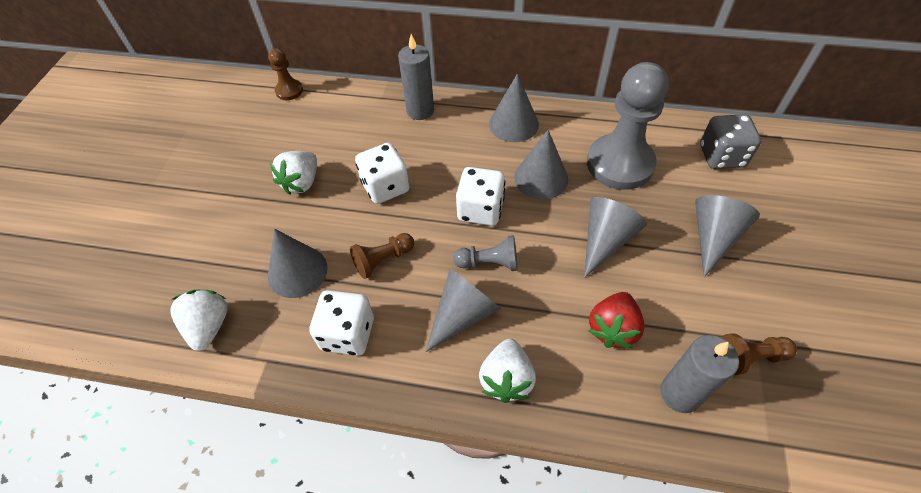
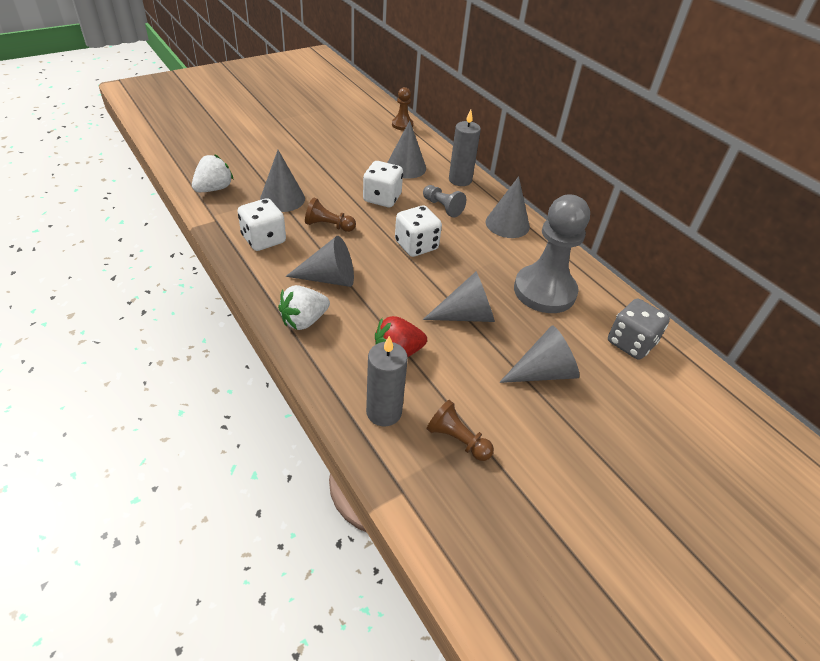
camera: 40 degrees right, 10 degrees down
(301, 182) = (343, 166): white strawberry -> none
(489, 263) = (380, 270): grey pawn -> grey pawn (442, 207)
(541, 178) = (478, 259): grey cone -> grey cone (406, 167)

